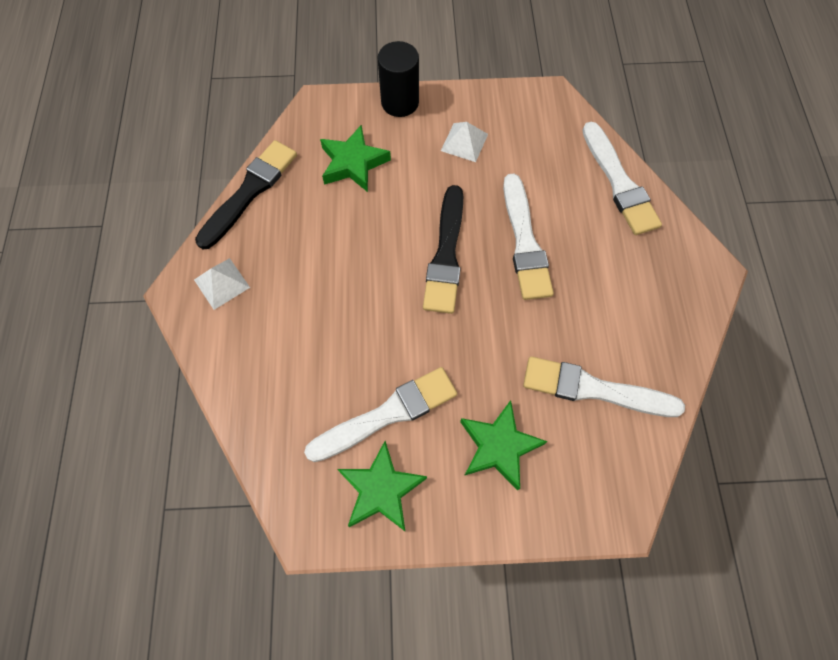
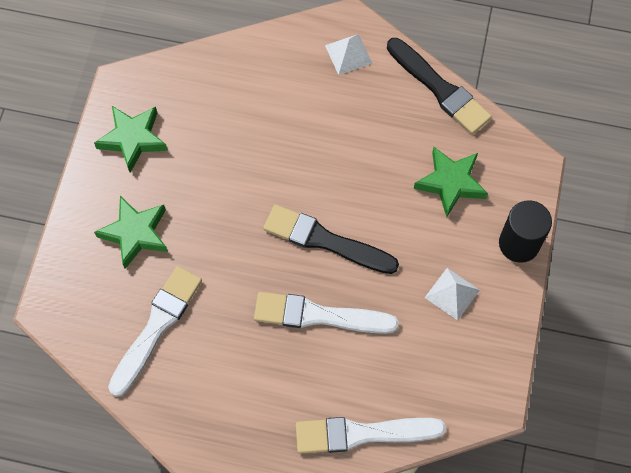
camera: 105 degrees right, 0 degrees up
(387, 414) = (191, 157): white brush -> none

